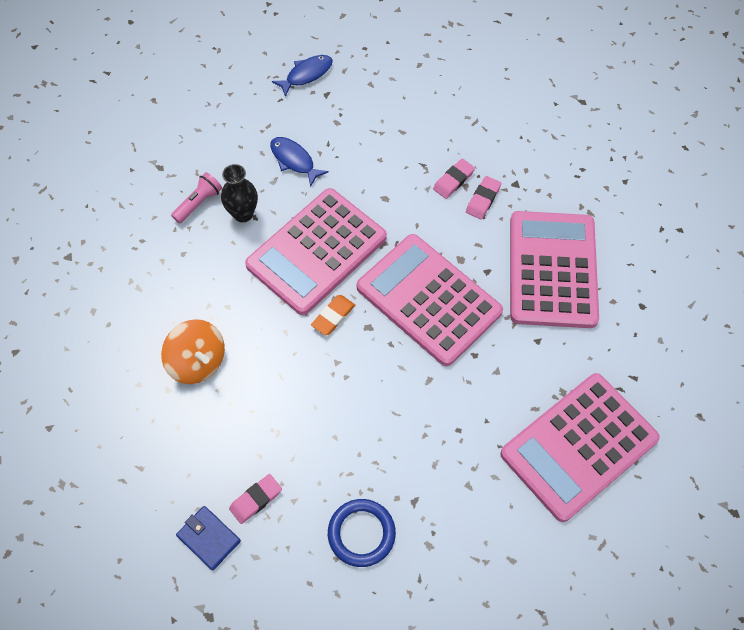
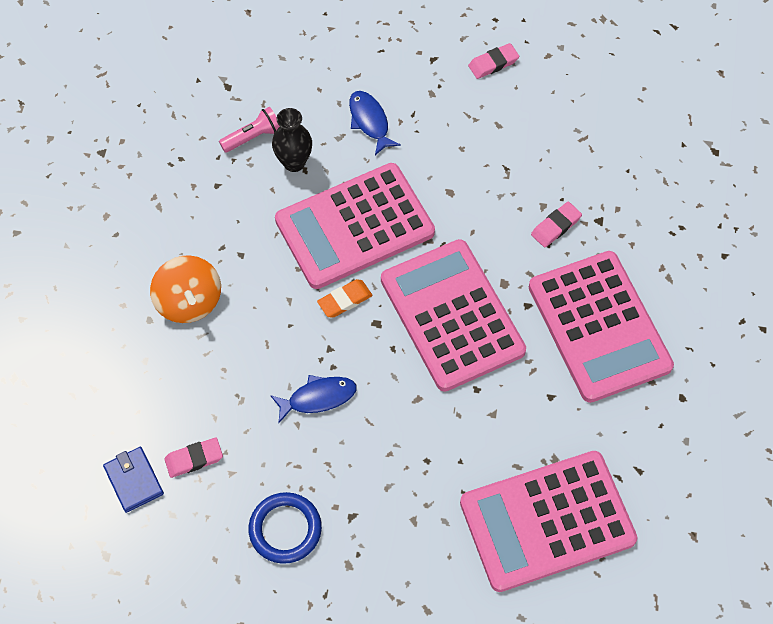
camera: 20 degrees right, 0 degrees up
(306, 75) = (420, 31): blue fish -> blue fish (318, 398)
(453, 180) = (532, 196): pink eraser -> pink eraser (493, 63)
(552, 270) = (599, 326): pink calculator -> pink calculator turned 135 degrees clockwise

